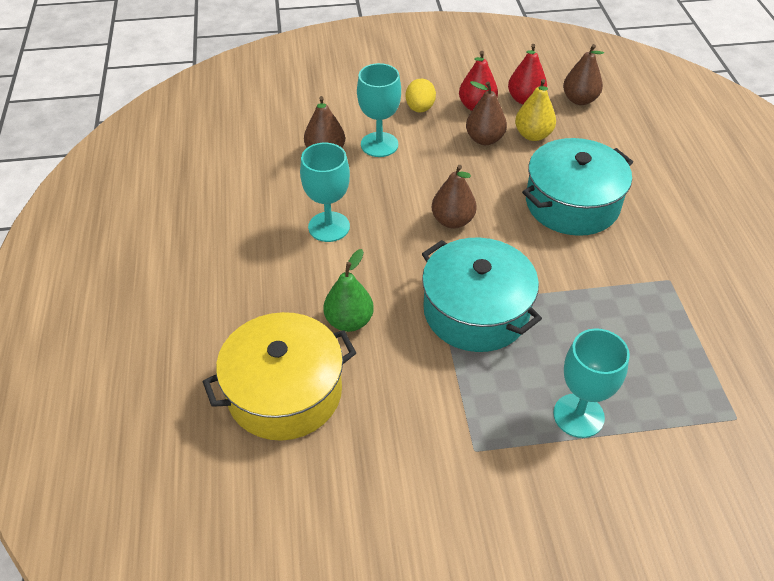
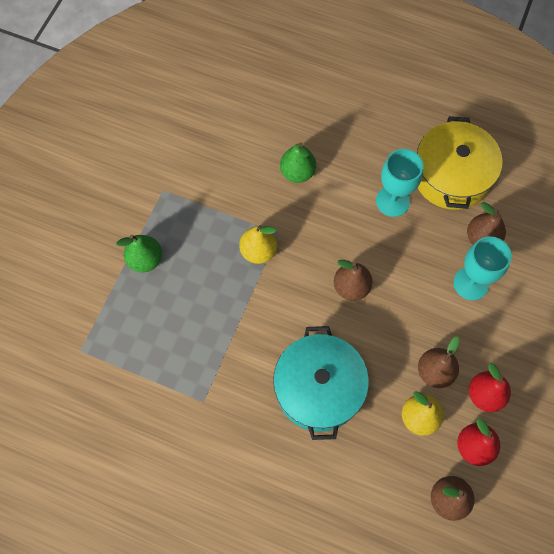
camera: 120 degrees right, 20 degrees up
(284, 392) = (266, 115): yellow pot -> yellow pot (451, 176)
(420, 108) = (506, 343): yellow egg -> none
(476, 311) = (258, 251): turquoise pot -> yellow pear
(578, 415) = (145, 260): turquoise goblet -> green pear

